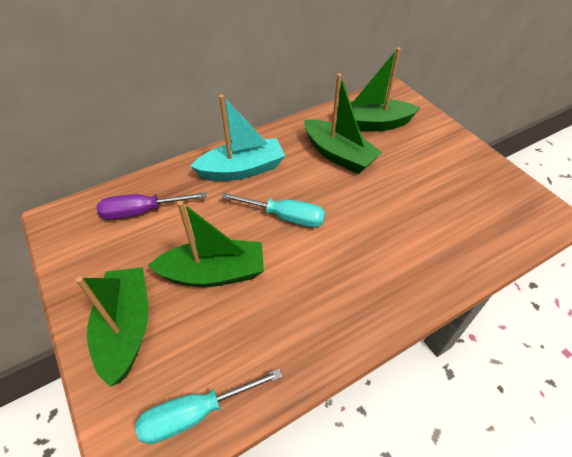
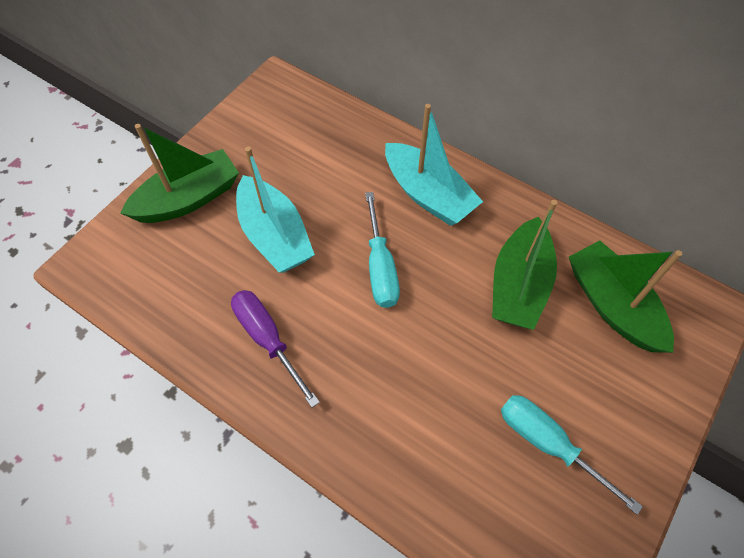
camera: 65 degrees right, 10 degrees up
(142, 211) = (319, 139): purple screwdriver -> purple screwdriver (268, 340)
(196, 413) = (132, 290): turquoise screwdriver -> turquoise screwdriver (548, 444)
(214, 273) = (275, 236): green boat -> turquoise boat

